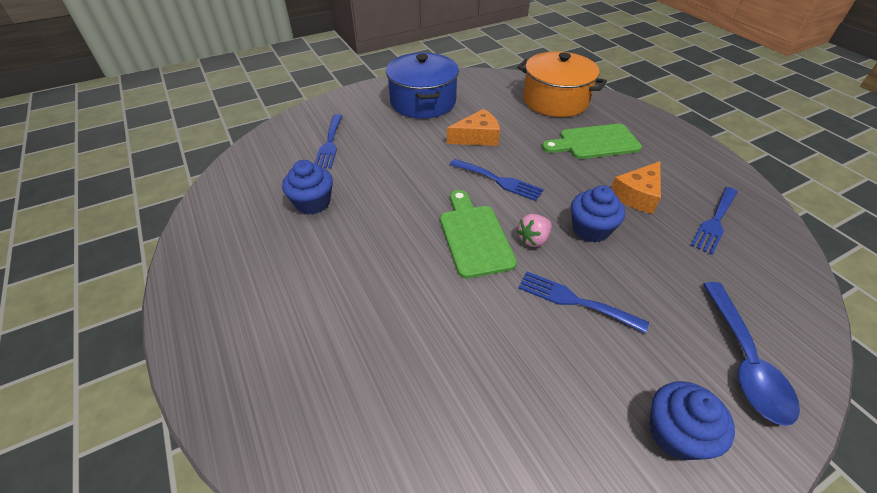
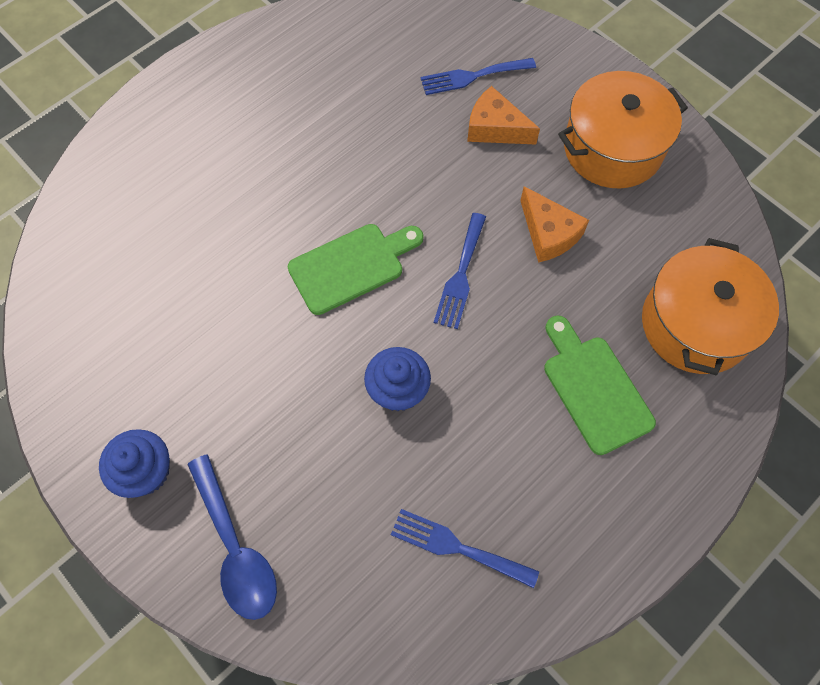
camera: 75 degrees right, 20 degrees up
(313, 203) = (361, 100): blue cupcake -> none
(423, 102) = (612, 148): blue pot -> orange pot
(533, 239) = (363, 327): pink strawberry -> none
(574, 300) = (281, 377): blue fork -> none
(637, 195) = (484, 447): orange cheese -> orange cheese (495, 128)
(744, 361) = (236, 547): blue spoon -> blue spoon turned 105 degrees counterclockwise

